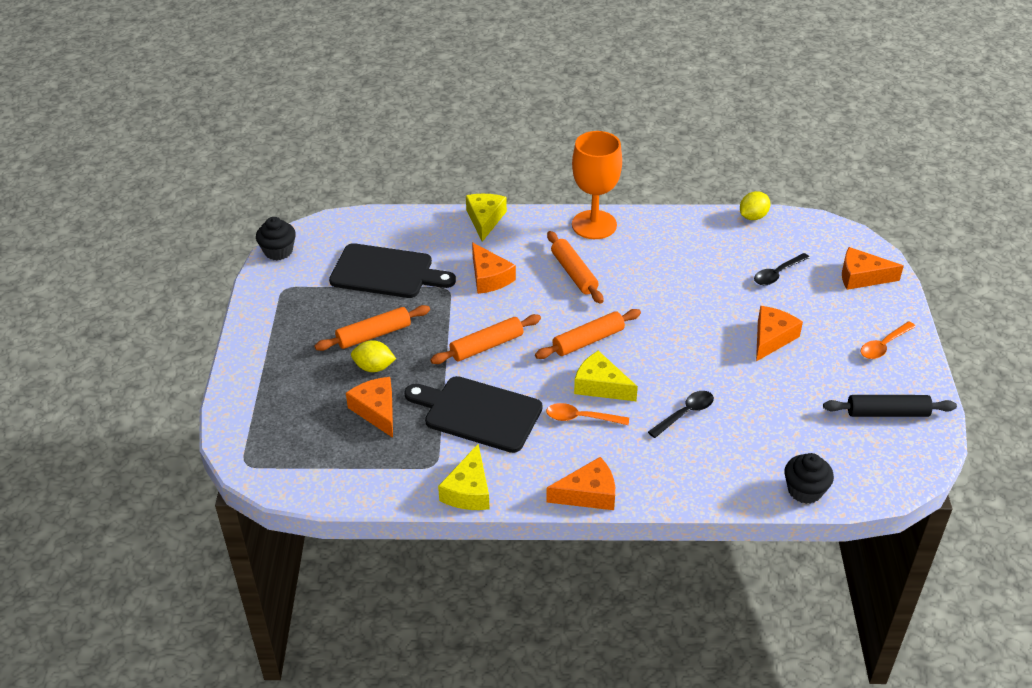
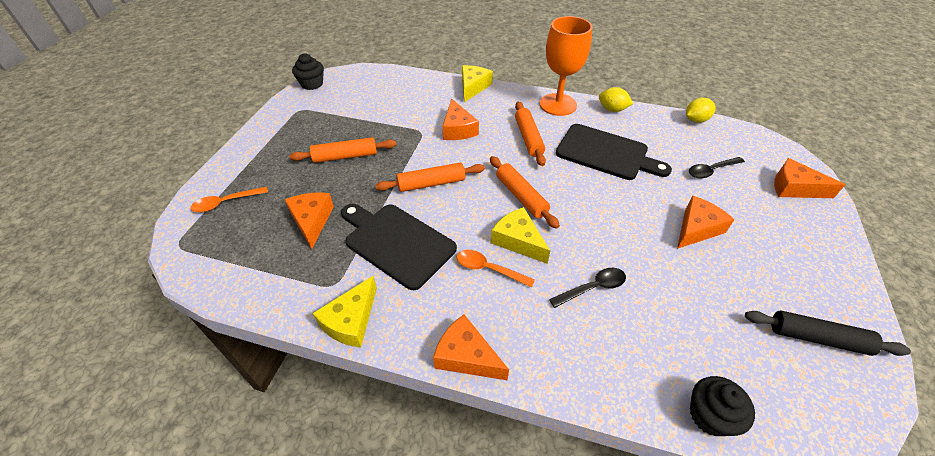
camera: 15 degrees right, 5 degrees up
(374, 367) = (331, 183): yellow lemon -> yellow lemon (612, 109)
(386, 272) = (380, 111): black cutting board -> black cutting board (606, 153)
(588, 341) = (521, 196): orange rolling pin -> orange rolling pin turned 75 degrees clockwise
(588, 494) = (466, 356): orange cheese -> orange cheese turned 150 degrees counterclockwise
(884, 345) = (815, 260): orange spoon -> orange spoon (226, 203)

